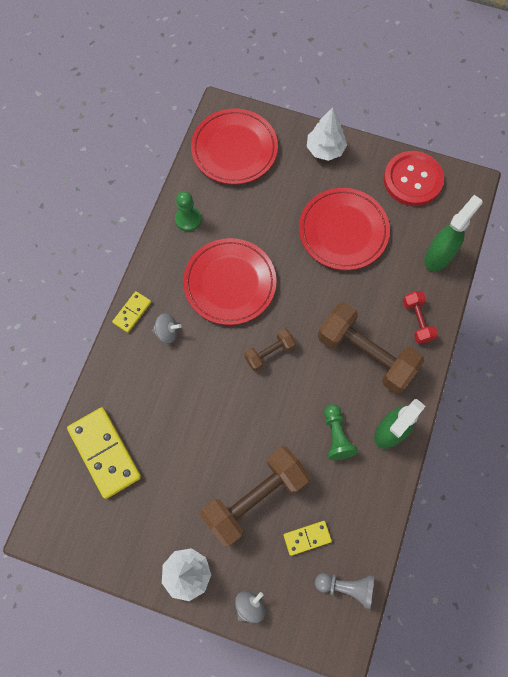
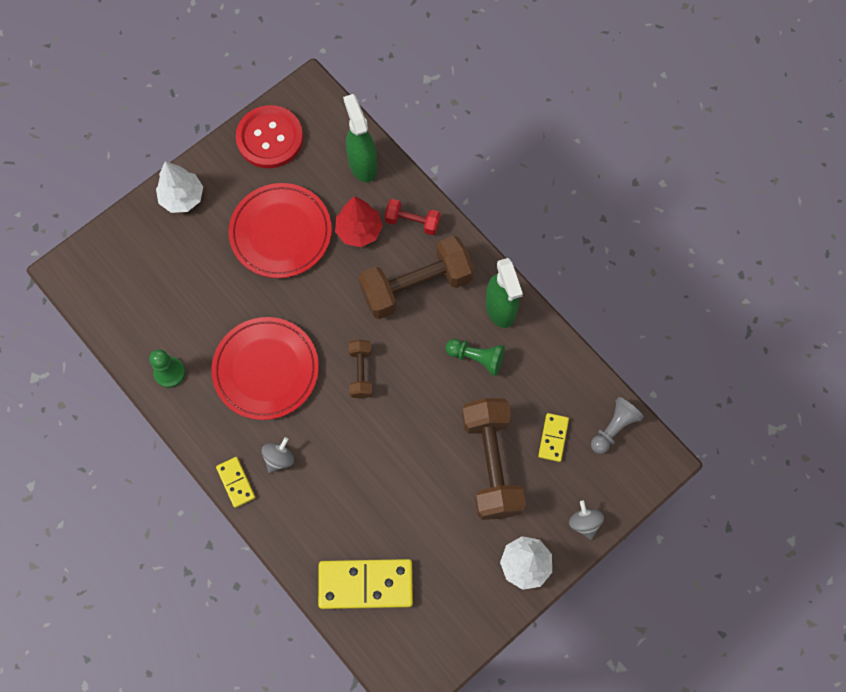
camera: 60 degrees left, 0 degrees up
(234, 149) = (121, 283): red plate -> none
(382, 285) = (359, 231): none -> red tree

